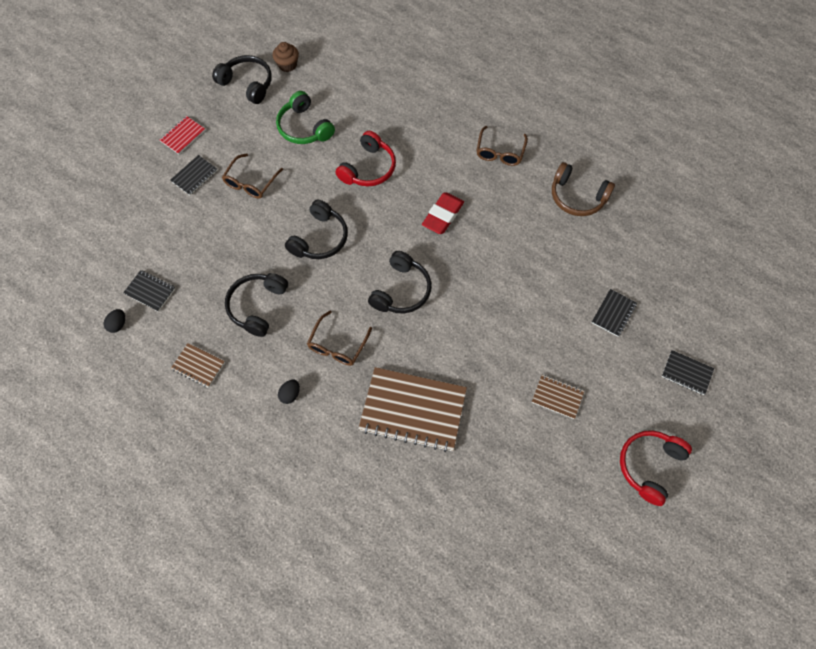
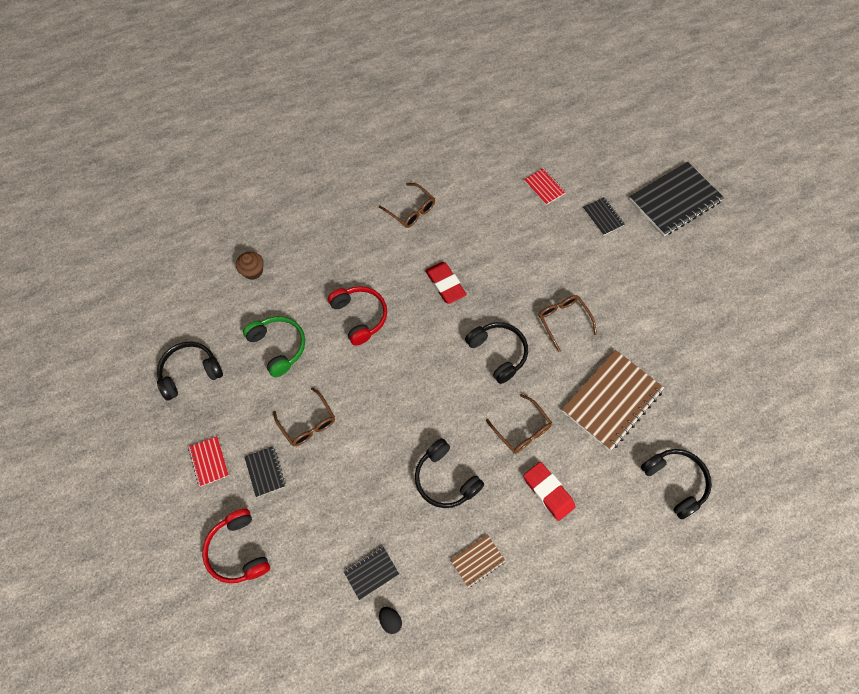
camera: 60 degrees left, 0 degrees up
(287, 65) = (194, 326): brown cupcake -> brown cupcake (253, 271)
(290, 394) = (548, 492): black egg -> red eraser
(304, 127) = (278, 347): green headphones -> green headphones turned 120 degrees counterclockwise
(319, 238) = (407, 392): black headphones -> black headphones (675, 482)
(470, 330) = (563, 321): none -> brown glasses
(557, 397) = (652, 293): brown notebook -> none
(577, 197) = (488, 182): brown headphones -> none
(608, 246) = (544, 187): none -> red notebook
(649, 466) = (734, 265): red headphones -> red headphones (238, 550)
(686, 373) = (674, 200): black notebook -> black notebook, size x2.11

